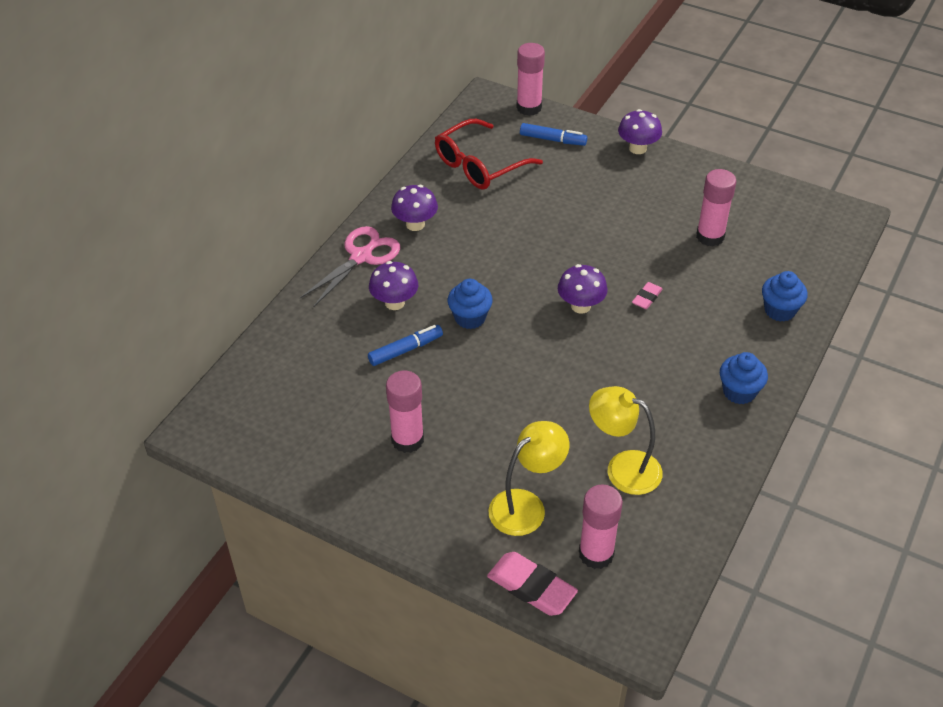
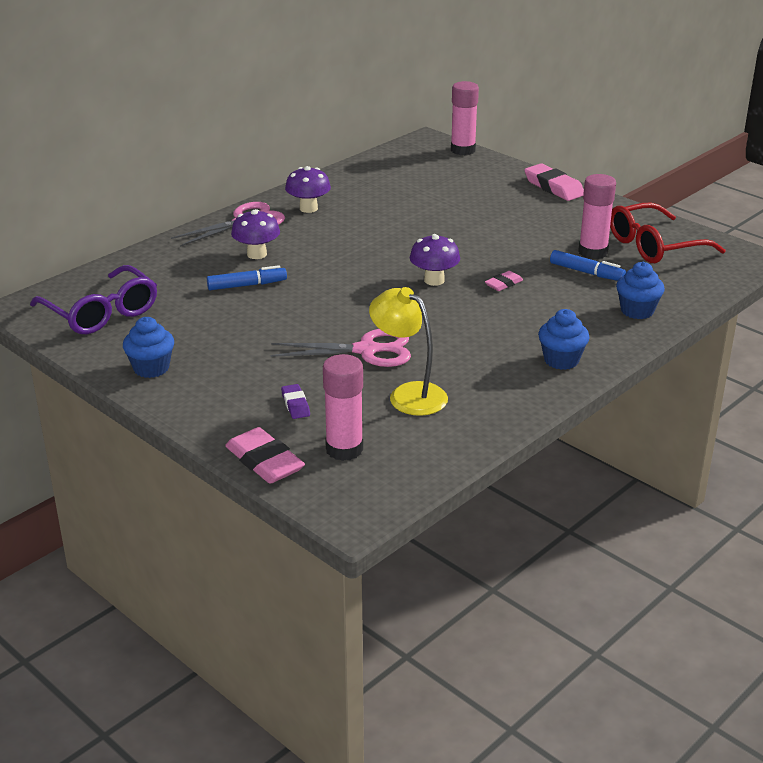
camera: 15 degrees right, 15 degrees down
(280, 420) = (101, 313): none -> purple glasses
(407, 440) = (210, 343): pink glue stick -> none
(470, 318) = (321, 273): blue cupcake -> blue cupcake (151, 368)
(479, 165) = (393, 180): red glasses -> red glasses (654, 246)
(526, 505) = (295, 404): yellow lamp -> purple eraser
(553, 140) = (473, 172): blue marker -> blue marker (586, 272)
(560, 417) = (367, 350): none -> pink scissors
(638, 148) = (553, 187): purple mushroom -> pink eraser

